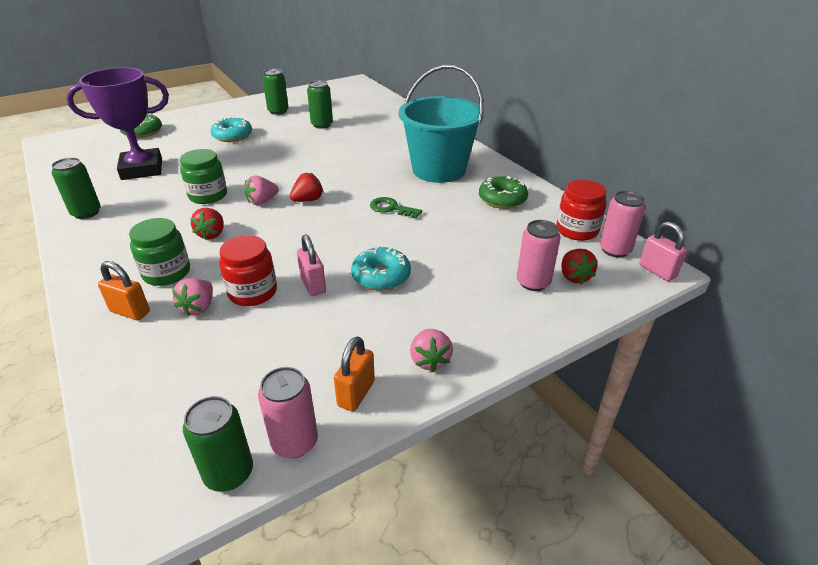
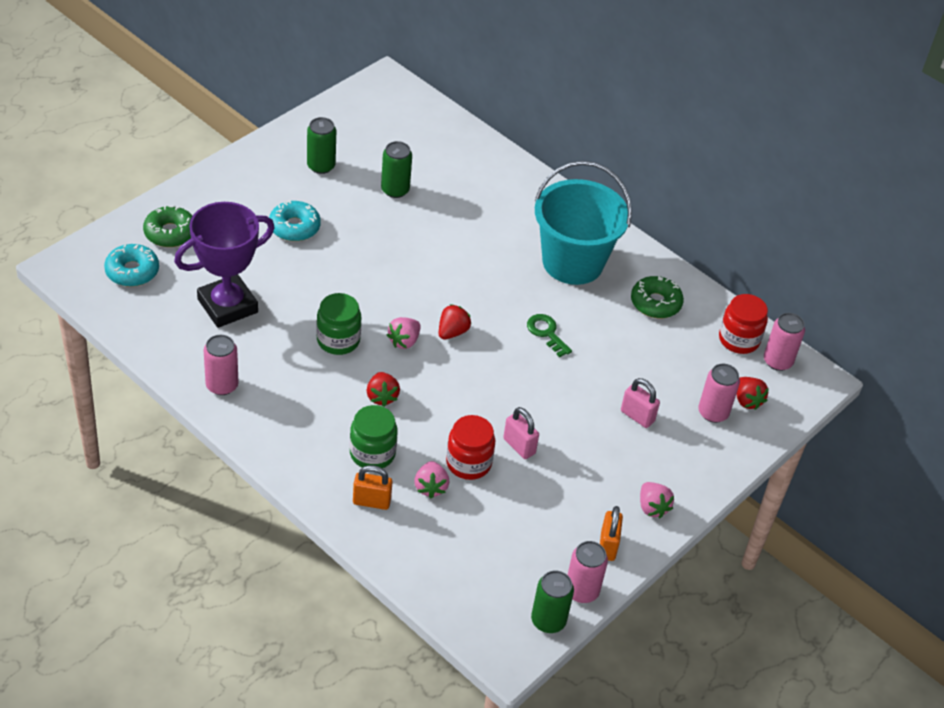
camera: 20 degrees left, 10 degrees up
(86, 213) = (222, 385): green can -> pink can
(381, 276) = (576, 426): turquoise donut -> turquoise donut (132, 271)
(391, 208) = (546, 333): green key -> green key turned 45 degrees clockwise
(657, 271) = (817, 383): pink padlock -> pink padlock (637, 416)

